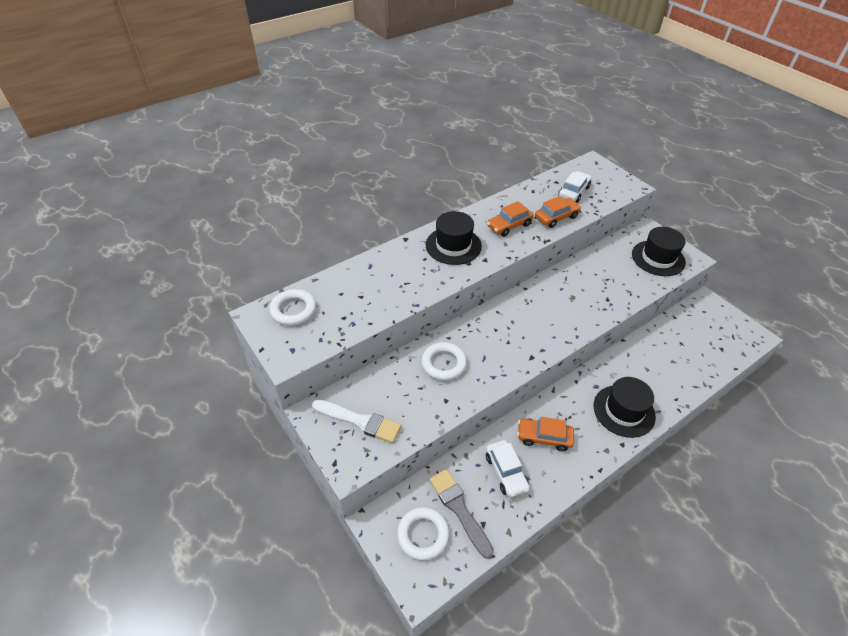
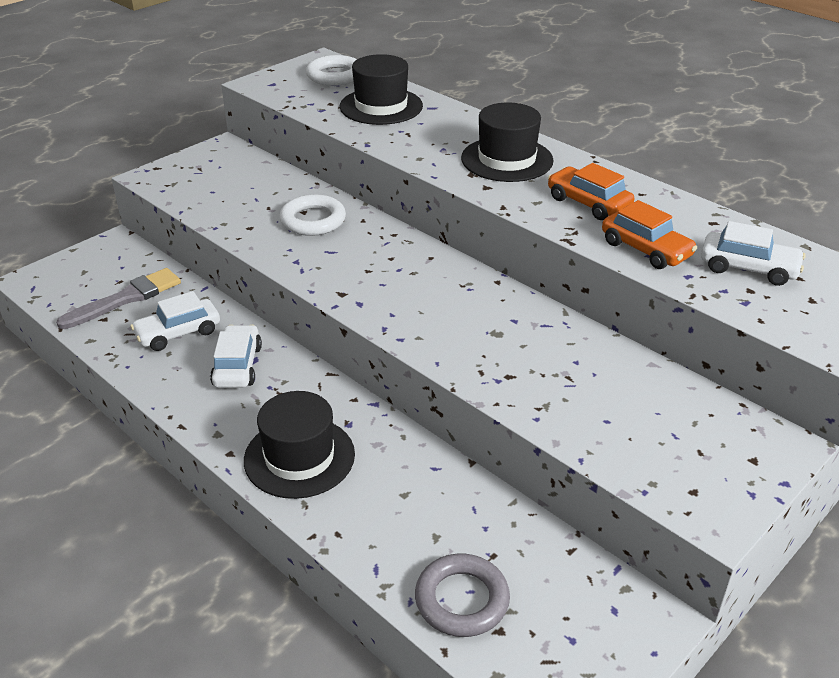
camera: 80 degrees right, 10 degrees down
(359, 421) = (213, 174): white brush -> none
(423, 535) = (95, 275): white ring -> none
(544, 437) = (237, 366): orange car -> white car
(658, 258) = (679, 456): black hat -> black hat (381, 106)
(708, 358) = (461, 600): none -> grey ring

